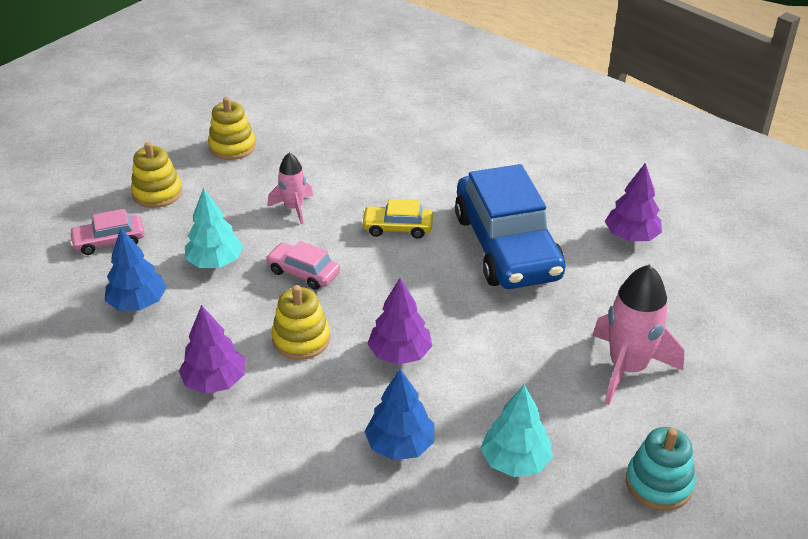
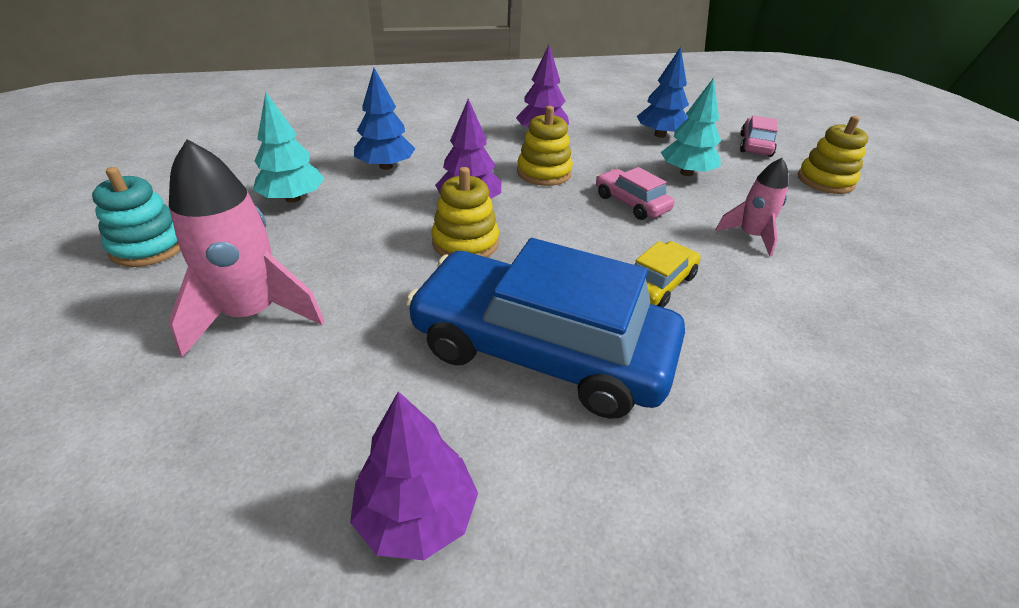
camera: 125 degrees right, 0 degrees up
(232, 147) = (914, 245): yellow stacking toy -> yellow stacking toy (465, 243)
(303, 272) = (631, 203): pink car -> pink car turned 105 degrees counterclockwise

